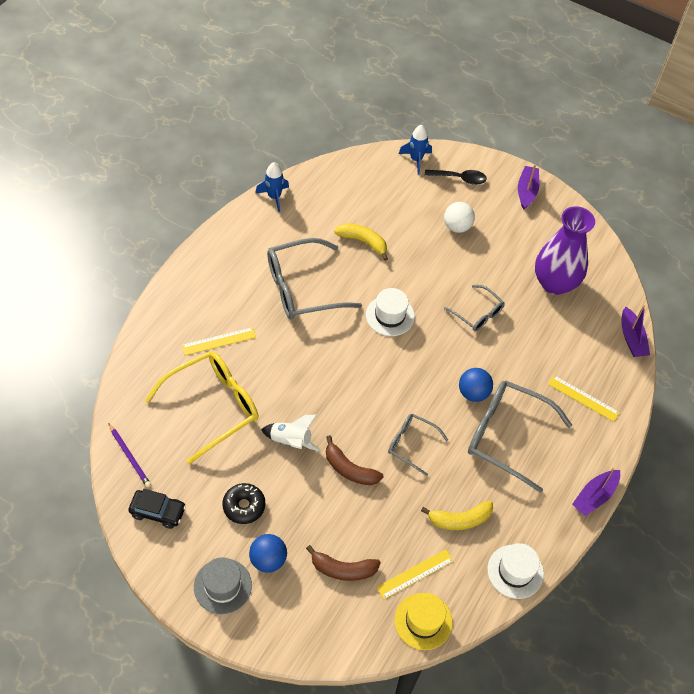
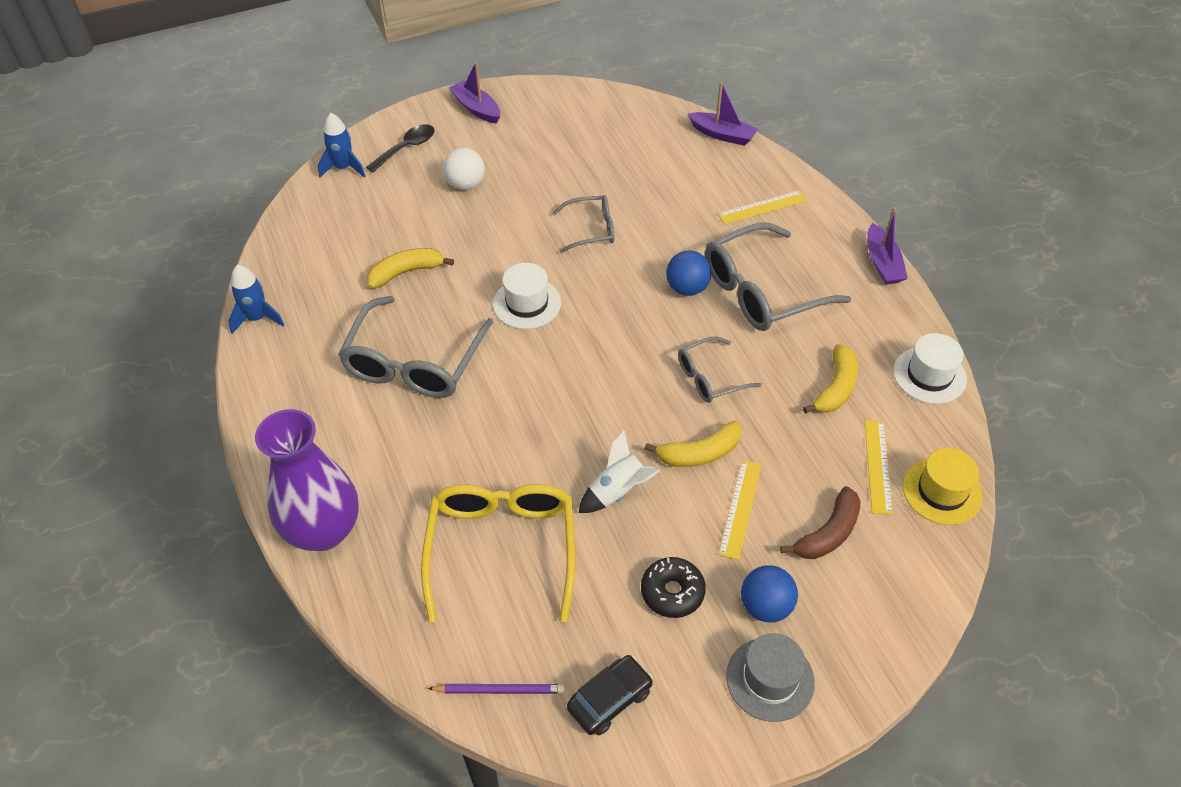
camera: 50 degrees left, 5 degrees down
(219, 341) = (411, 489): yellow ruler -> yellow ruler (740, 508)
(349, 469) = (699, 453): brown banana -> yellow banana
(554, 283) = (608, 151): purple vase -> purple vase (323, 530)

